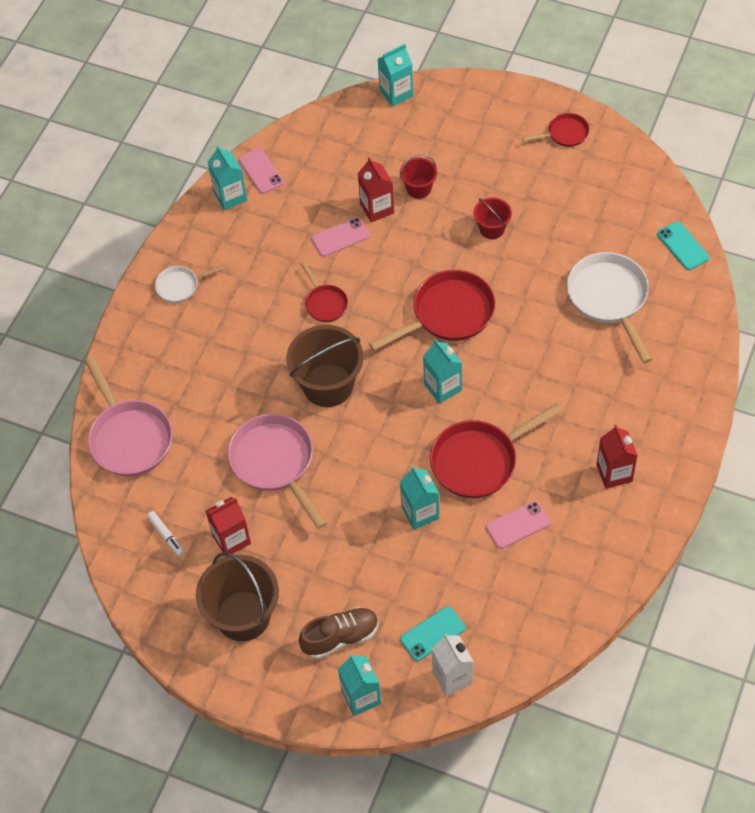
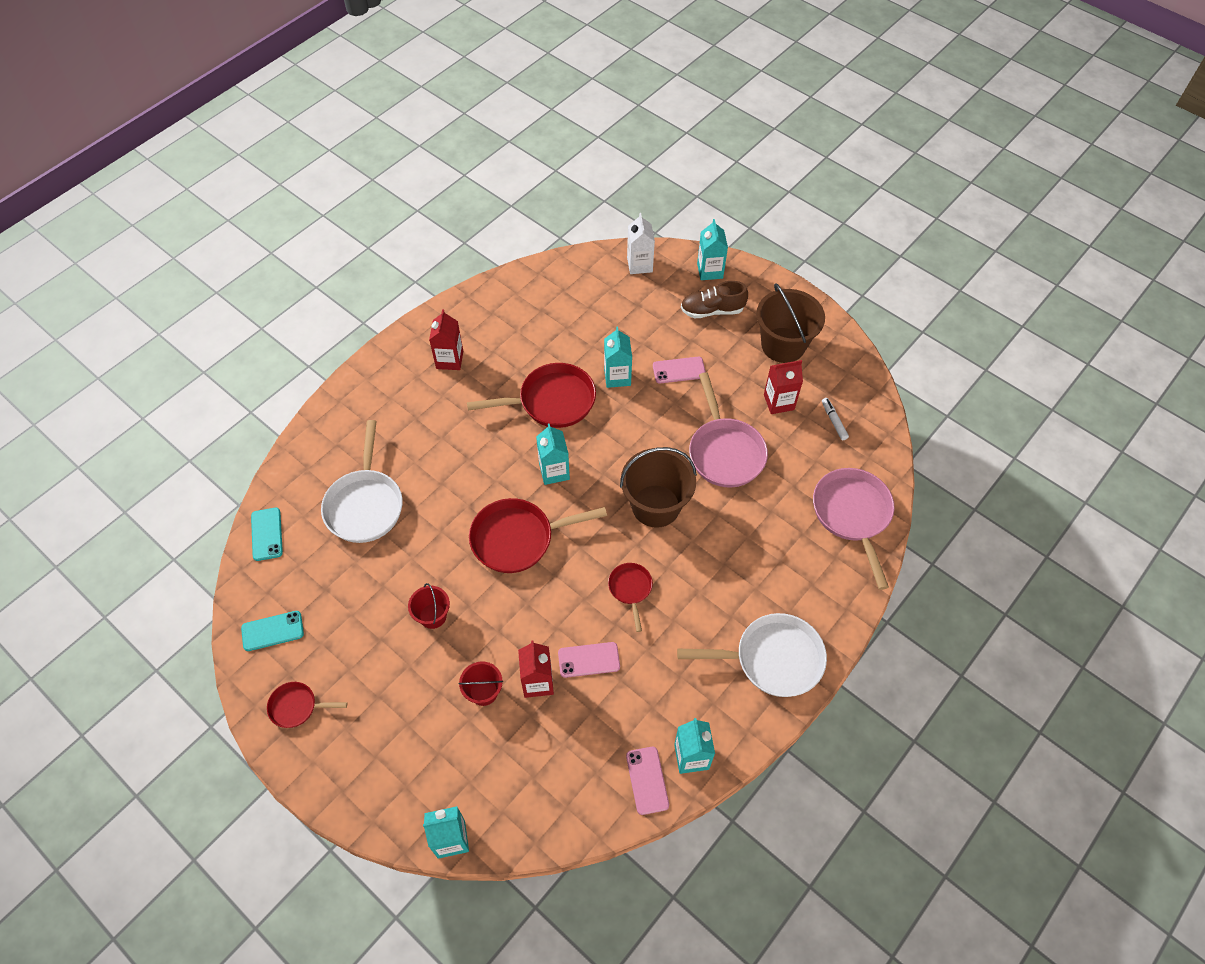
camera: 165 degrees left, 0 degrees up
(180, 286) = (772, 659): white pan -> white pan, size x1.89
(432, 634) = (642, 294): turquoise phone -> turquoise phone (272, 631)
(517, 525) = (544, 346): pink phone -> pink phone (679, 370)

